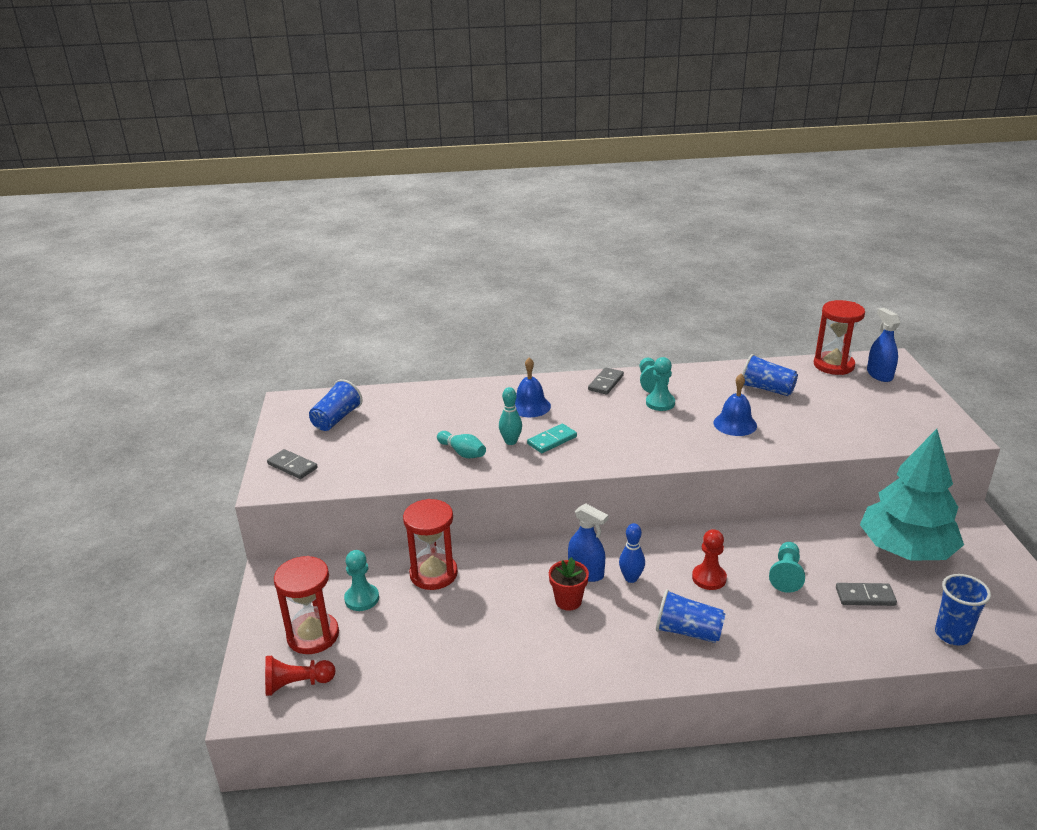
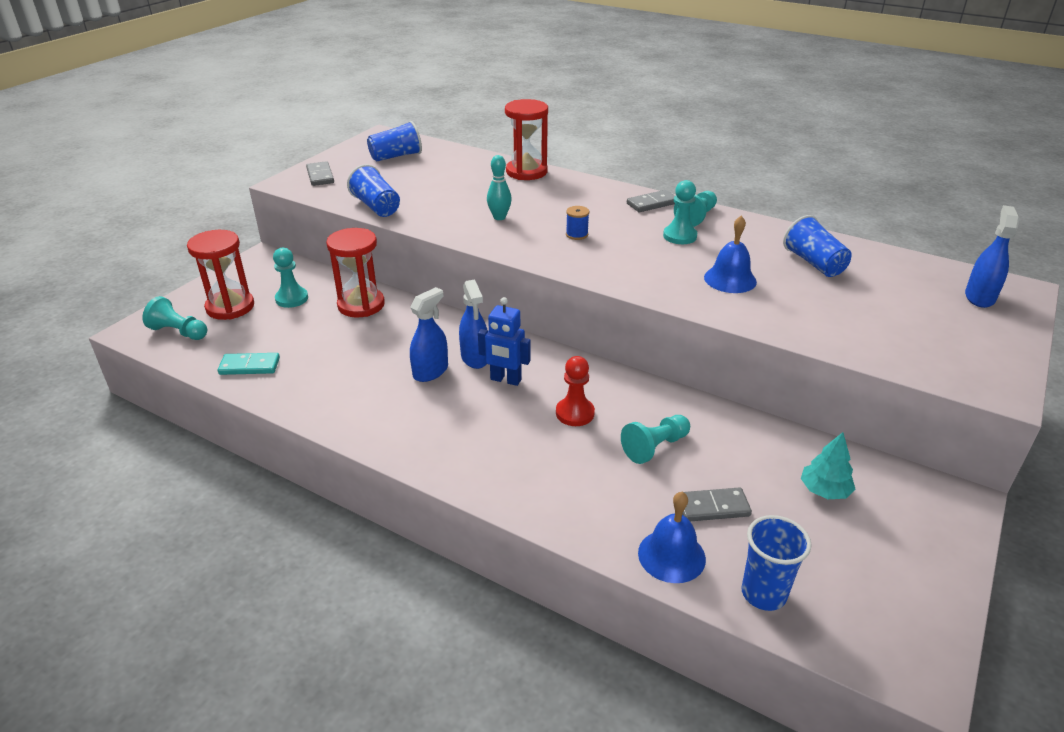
camera: 35 degrees right, 5 degrees up
(297, 684) = (179, 332): red pawn -> turquoise pawn
(462, 452) = (449, 211): turquoise bowling pin -> none
(530, 406) = (556, 198): blue bell -> blue bell (671, 555)
(552, 440) = (534, 229): turquoise domino -> turquoise domino (249, 366)
(568, 601) = (430, 371): red flower pot -> blue spray bottle
(589, 432) = (577, 234): none -> blue spool
(631, 578) = (505, 380): blue bowling pin -> blue robot
(688, 631) = (494, 444): blue cup -> blue cup (376, 207)
(833, 365) = (931, 269): red hourglass -> red hourglass (526, 172)
(865, 596) = (712, 507): grey domino -> grey domino turned 45 degrees counterclockwise
(905, 550) = (824, 490): turquoise tree -> turquoise tree, size x0.41

